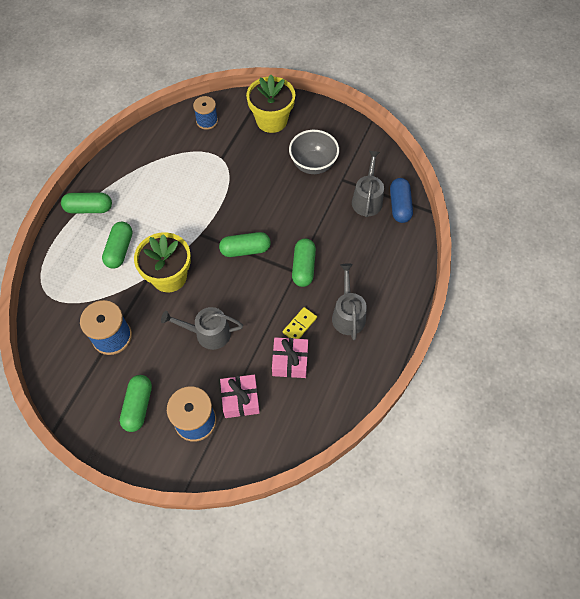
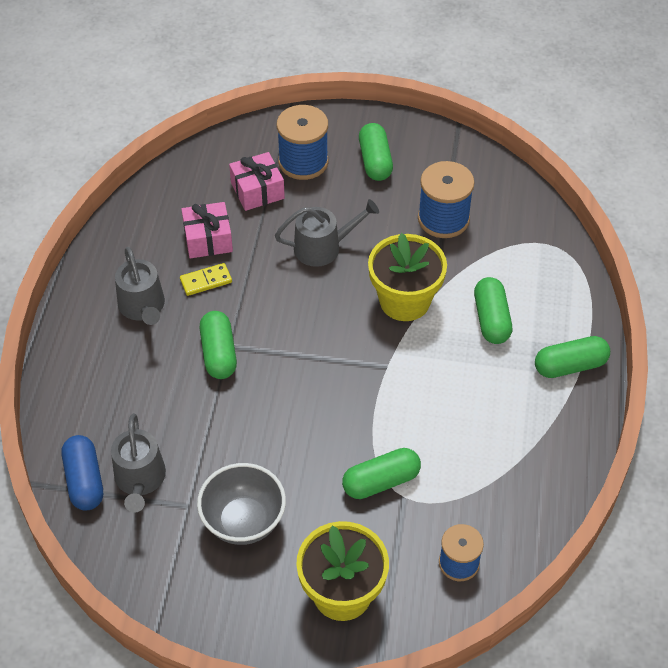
camera: 165 degrees right, 10 degrees down
(245, 250) = (311, 359): green capsule -> green capsule (381, 481)
(299, 325) = (206, 281): yellow domino -> yellow domino turned 45 degrees clockwise

